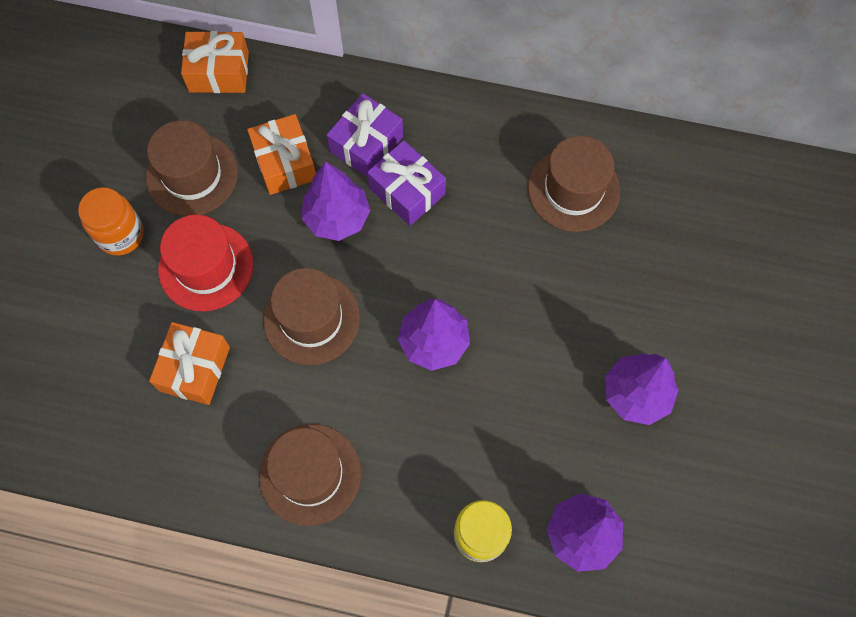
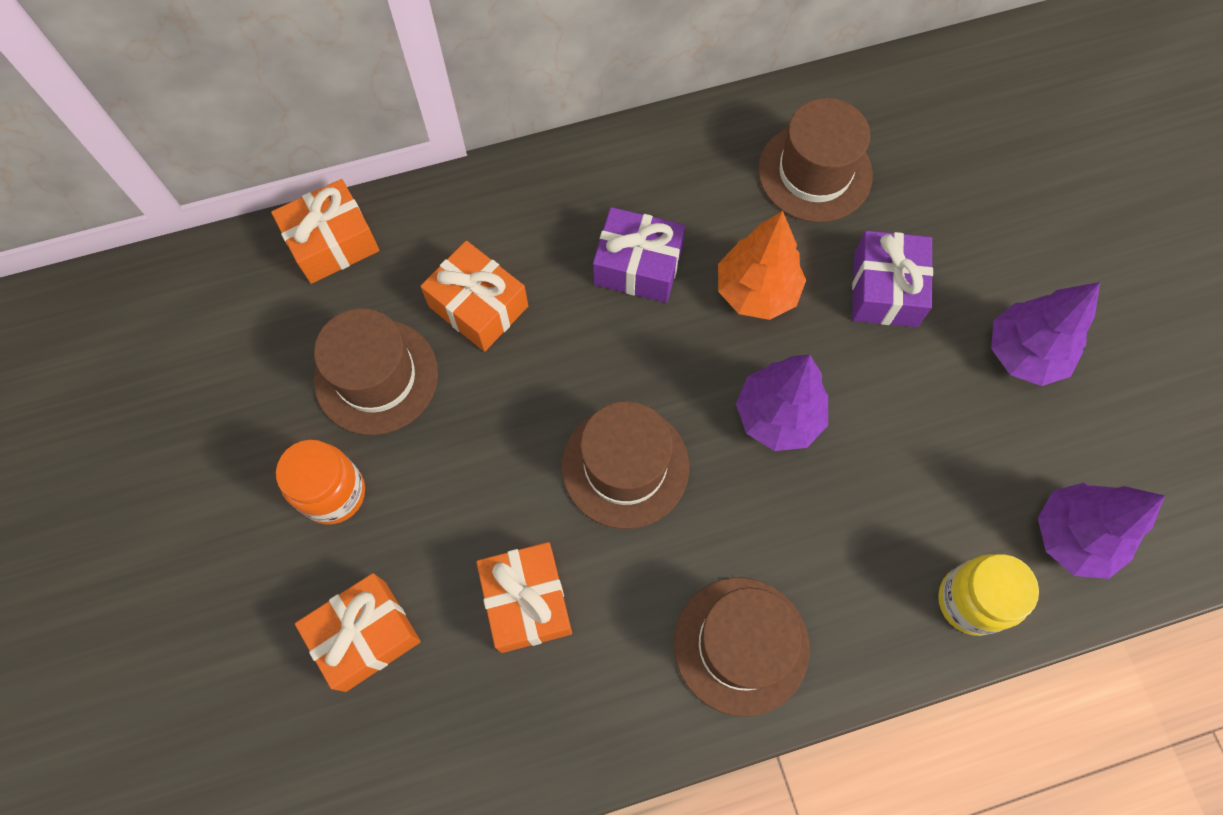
camera: 30 degrees left, 0 degrees up
(85, 333) = (365, 635): none -> orange gift
(206, 267) = (463, 474): red hat -> none
(337, 218) = (579, 337): purple tree -> none
(366, 144) = (558, 238): purple gift -> purple gift (885, 289)
(476, 251) = (756, 291): none -> orange tree

